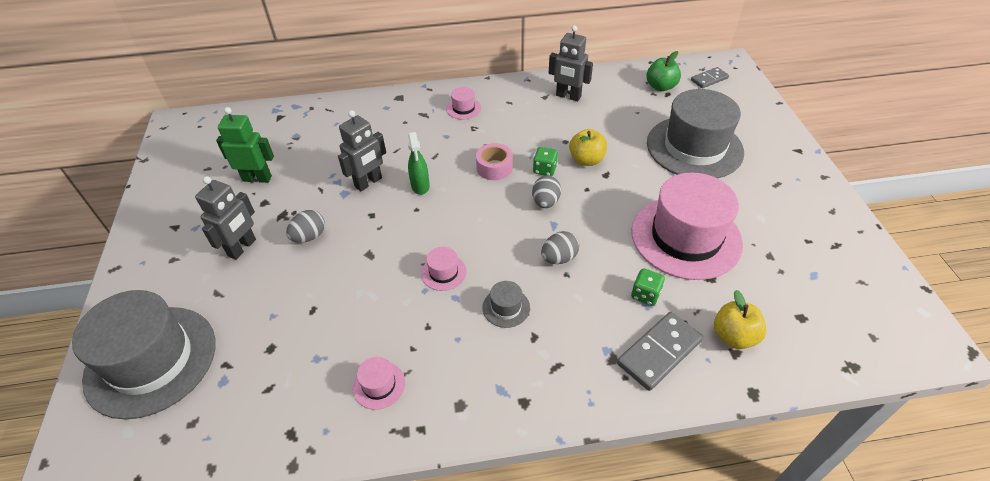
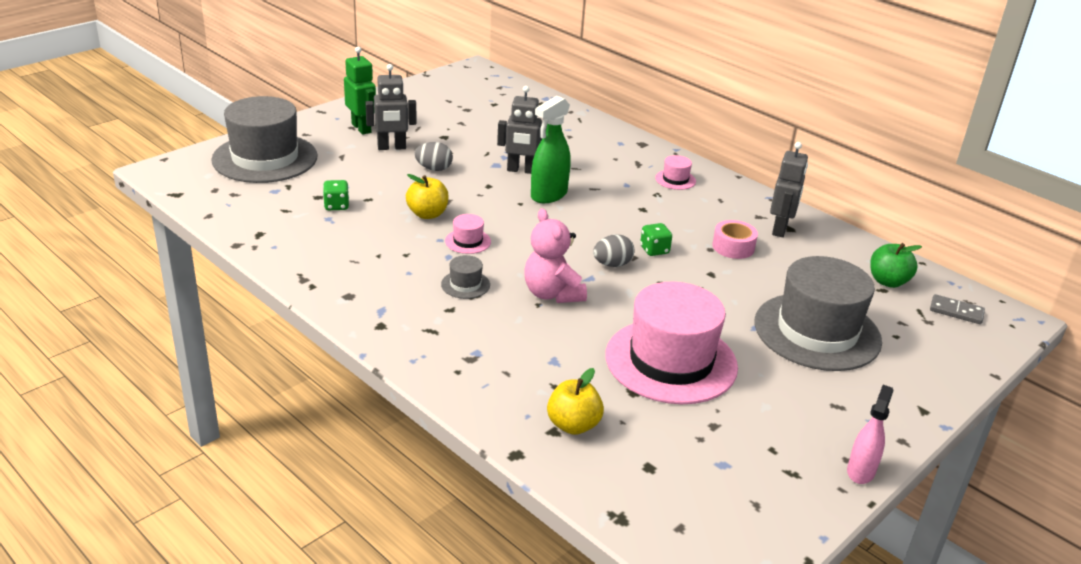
camera: 50 degrees right, 15 degrees down
(257, 178) = (464, 123): green robot -> green robot (361, 128)
(379, 385) = (331, 253): pink hat -> none
(420, 186) = (548, 195): green spray bottle -> green spray bottle, size x1.51
(494, 167) = (620, 223): pink tape -> pink tape (733, 247)
(559, 258) = (552, 294): grey egg -> pink teddy bear
(568, 96) = (780, 229): grey robot -> grey robot turned 150 degrees counterclockwise
(586, 160) = (700, 269): yellow apple -> yellow apple (427, 214)
(645, 295) = (565, 356): green dice -> green dice (336, 206)
(659, 352) = (505, 383): grey domino -> none
(846, 212) = (861, 471): none -> pink spray bottle

